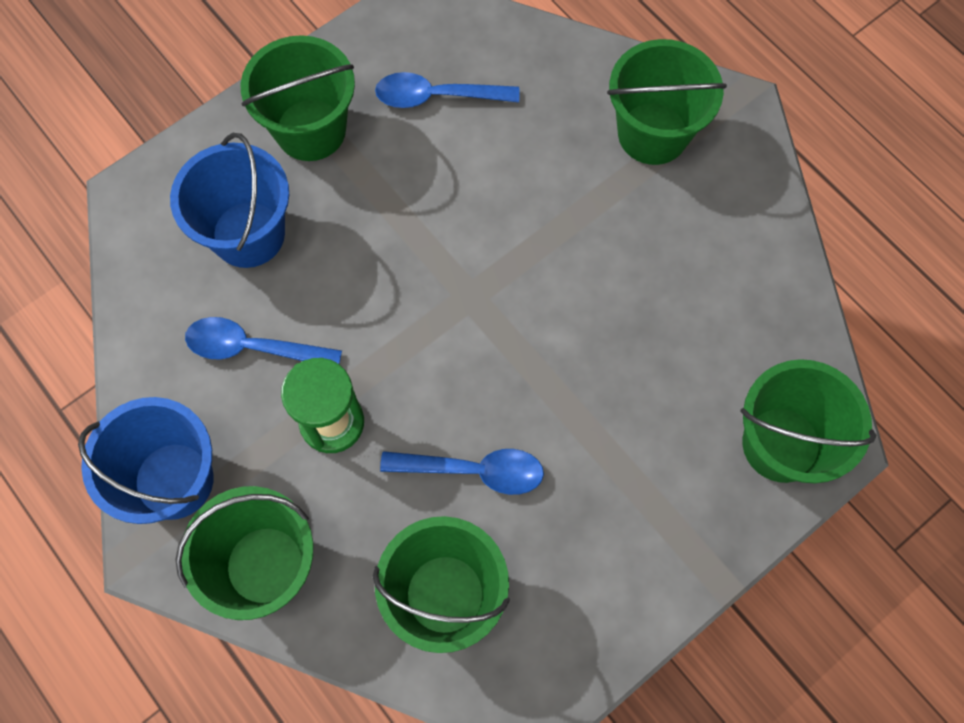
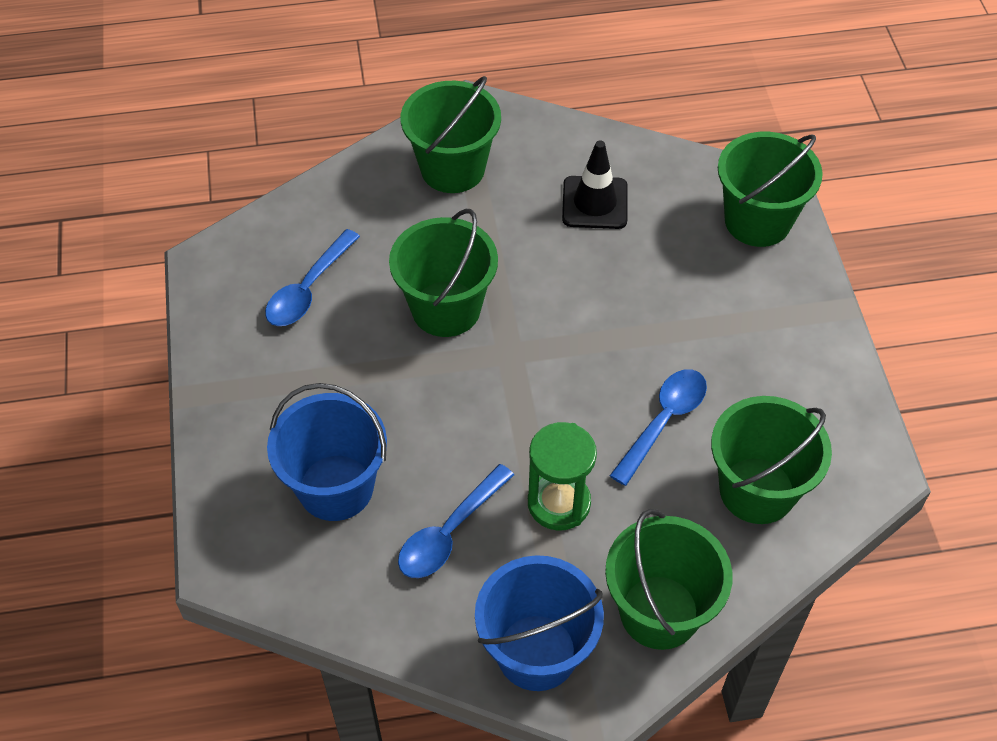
camera: 60 degrees left, 15 degrees down
(311, 130) = (268, 394): green bucket -> green bucket (446, 309)
(697, 279) = (595, 203): none -> black traffic cone

